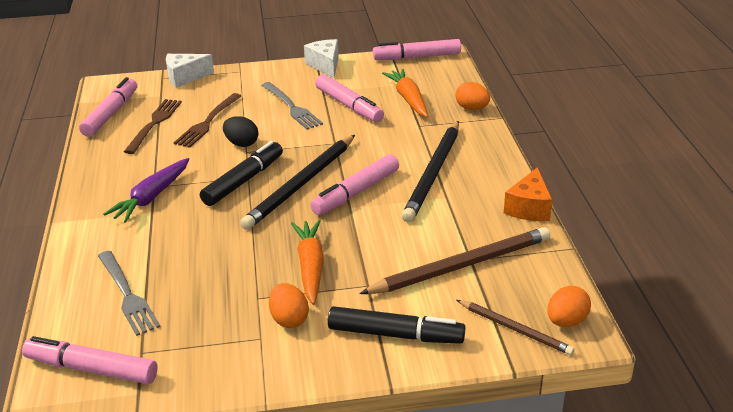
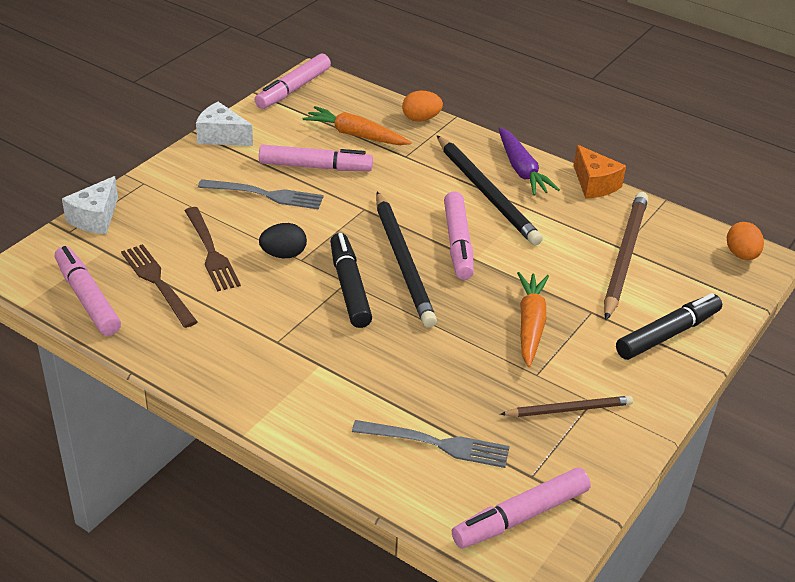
camera: 50 degrees left, 5 degrees up
(151, 197) = (295, 352): purple carrot -> purple carrot (521, 170)
(289, 319) = (586, 373): orange egg -> none
(310, 267) = (530, 324): orange carrot -> orange carrot turned 60 degrees clockwise
(515, 329) = (724, 280): brown pencil -> brown pencil (569, 409)

